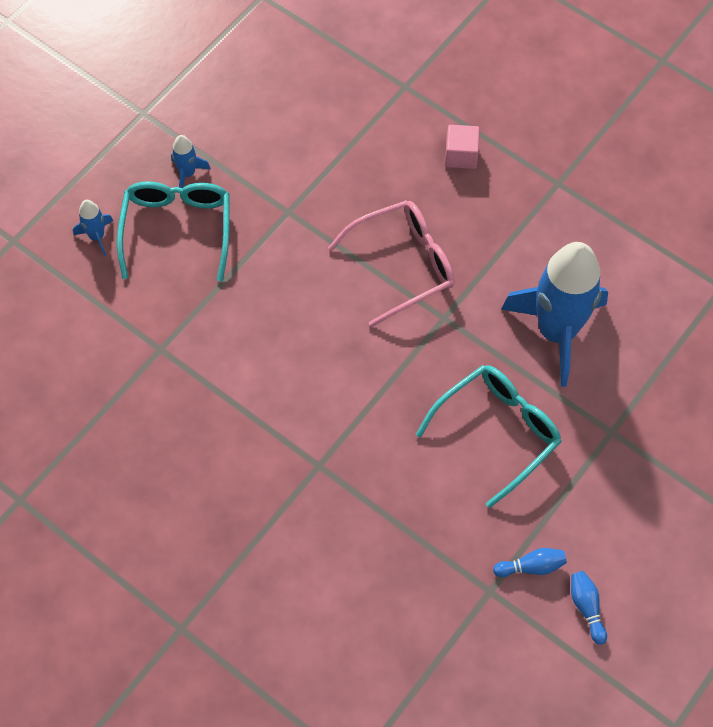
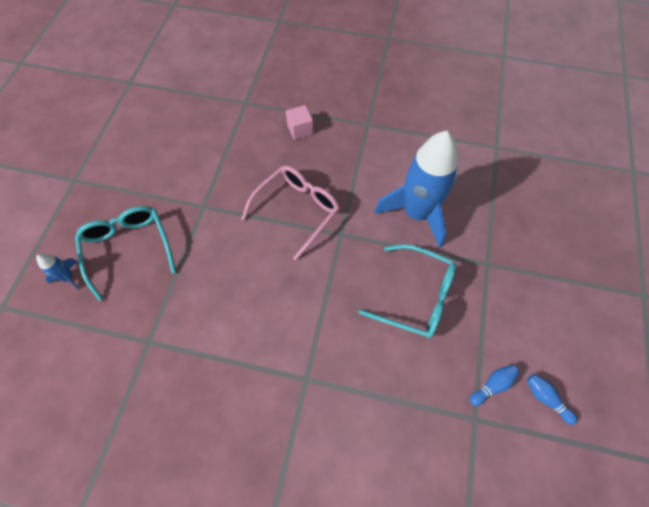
camera: 25 degrees left, 0 degrees up
(187, 173) = (121, 208): blue rocket -> none
(497, 432) = (416, 297): turquoise glasses -> turquoise glasses turned 90 degrees clockwise

